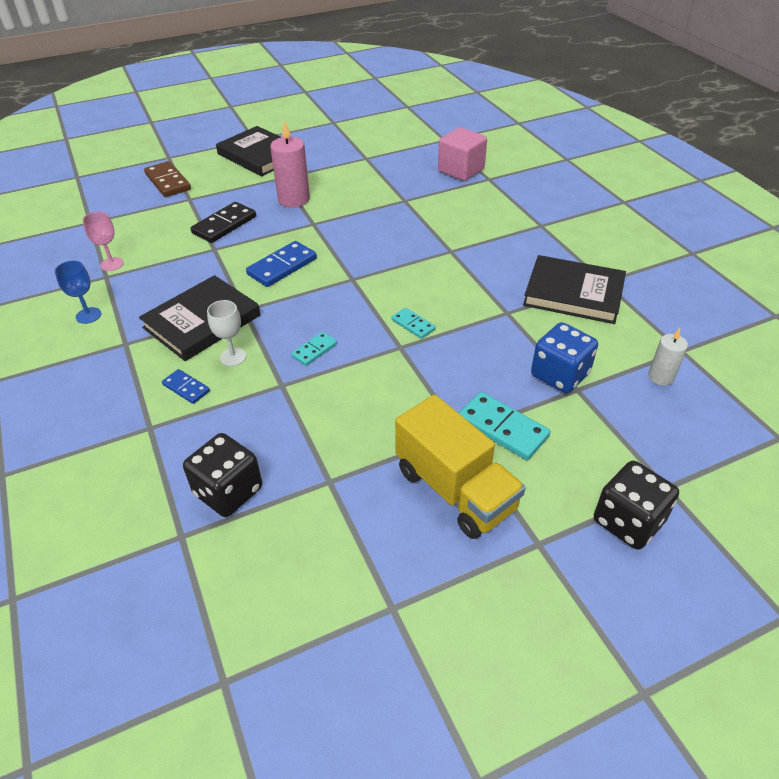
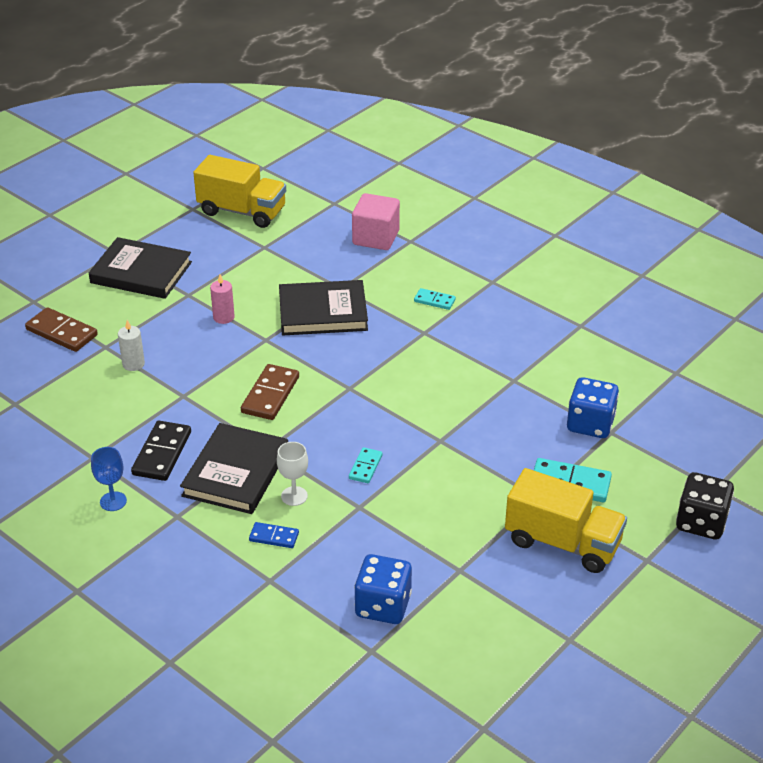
camera: 25 degrees left, 5 degrees down
(112, 264) = (87, 442): pink goblet -> none
(224, 225) = (171, 366): black domino -> black domino (162, 453)
(228, 491) = (383, 606): black dice -> blue dice
(282, 266) = (270, 395): blue domino -> brown domino
(294, 199) = (223, 317): pink candle -> pink candle, size x0.59
(368, 131) = (242, 211): none -> yellow truck
(413, 325) = (438, 416): turquoise domino -> turquoise domino (434, 300)
(573, 293) = (561, 345): black book -> black book (323, 312)
(661, 377) = (670, 401): white candle -> white candle (133, 364)

